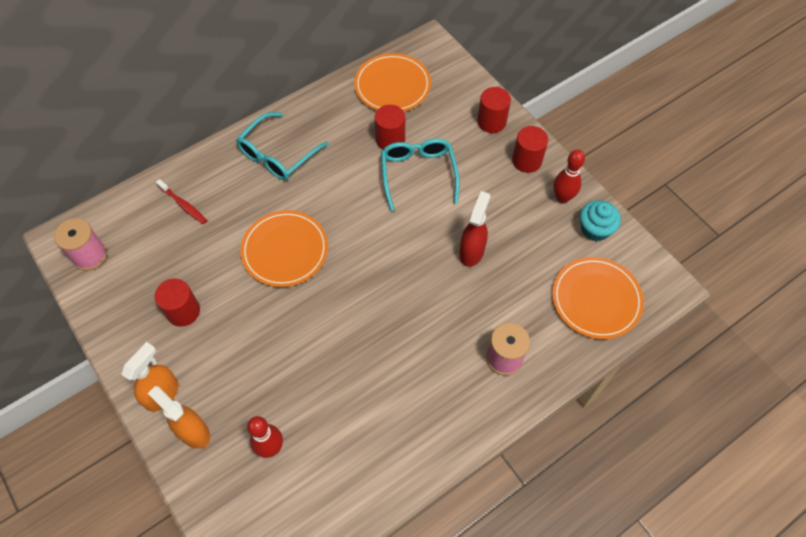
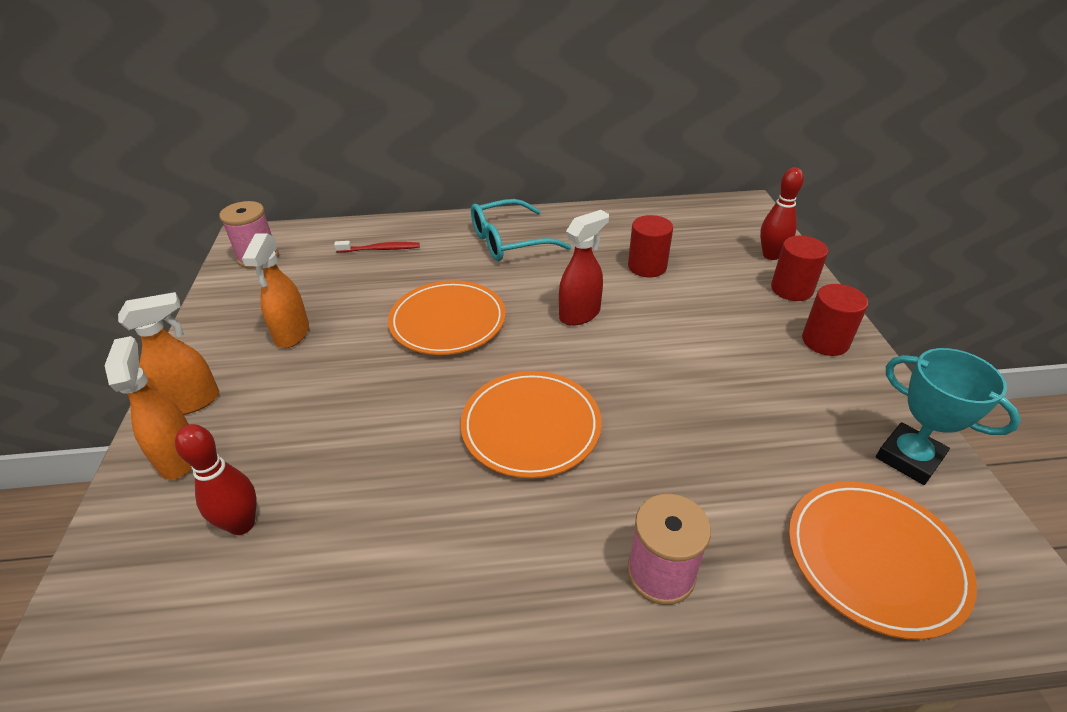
camera: 30 degrees right, 20 degrees down
(183, 205) = (380, 249): red toothbrush -> red toothbrush turned 75 degrees counterclockwise
(183, 311) = (292, 334): red cylinder -> orange spray bottle
(392, 86) = (680, 225): orange plate -> orange plate (531, 426)
(418, 174) = (662, 307): turquoise glasses -> none
(472, 252) = (687, 411): red spray bottle -> red spray bottle (580, 314)
(562, 198) = (865, 400): red bowling pin -> red bowling pin (771, 255)
(595, 229) = (909, 458): turquoise cupcake -> turquoise trophy

